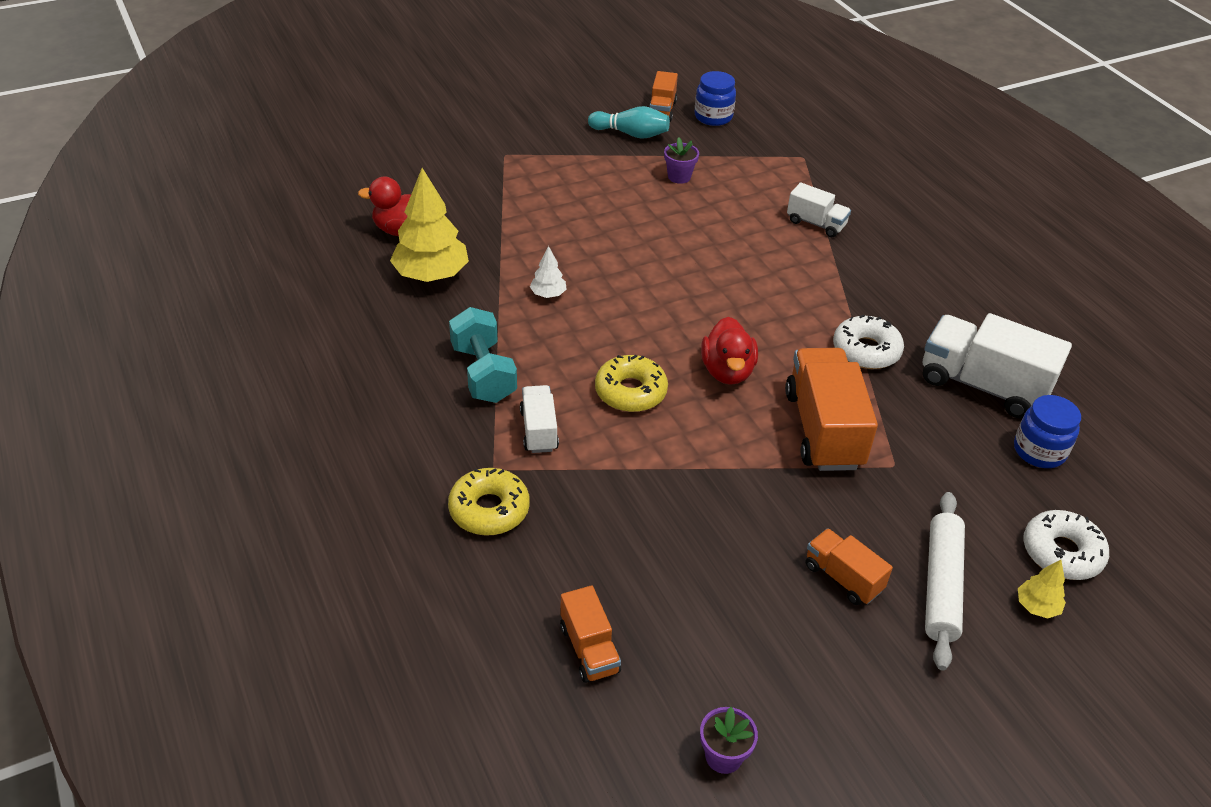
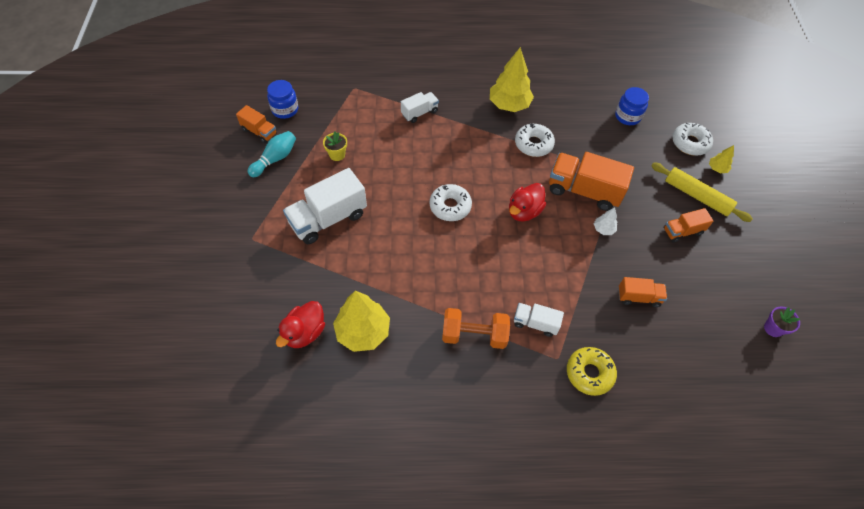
camera: 65 degrees left, 15 degrees up
(483, 373) = (474, 335): turquoise dumbbell -> orange dumbbell
(548, 294) = (416, 271): white tree -> white tree (603, 229)
(589, 649) = (699, 360): orange truck -> orange truck (638, 297)
(630, 392) = (521, 264): yellow donut -> none
(676, 296) = (450, 206): none -> white donut
(679, 177) = (337, 155): purple flower pot -> yellow flower pot
(727, 371) = (524, 211): red duck -> red duck turned 105 degrees clockwise
(920, 305) = (509, 105): none -> yellow tree
(941, 585) = (697, 196): white rolling pin -> yellow rolling pin
(983, 385) = (577, 112): white truck -> white truck (328, 218)

